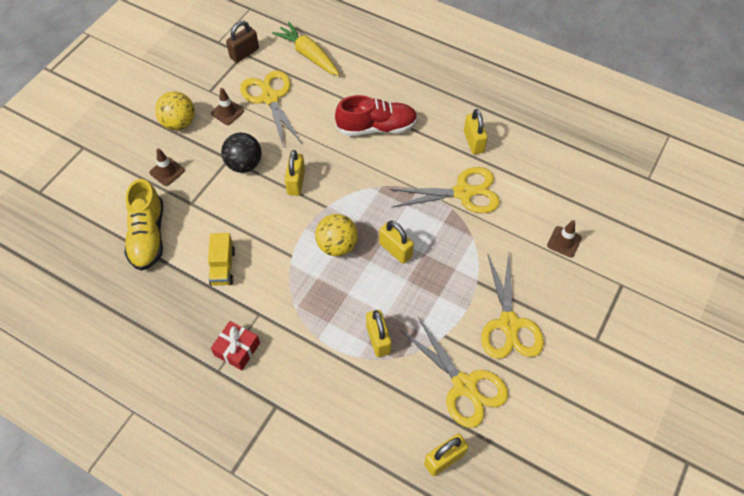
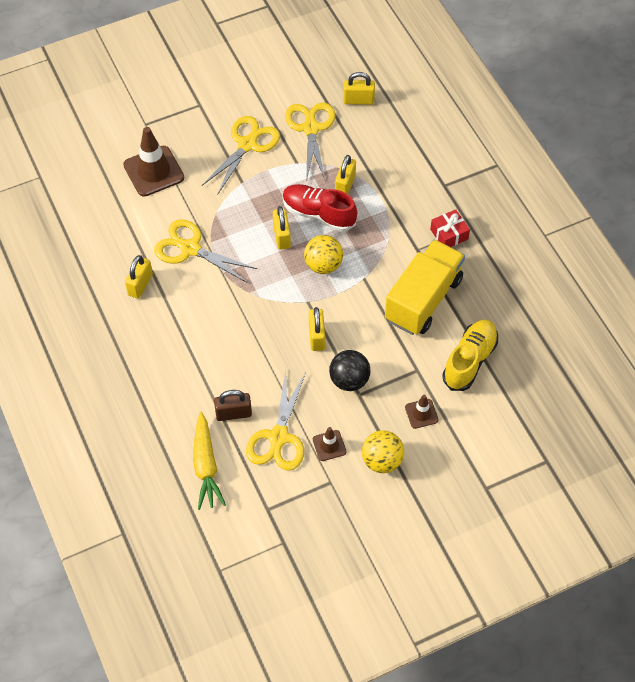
camera: 145 degrees left, 0 degrees up
(223, 267) = (423, 299): yellow truck -> yellow truck, size x2.09
(244, 53) = (267, 509): brown padlock -> brown padlock (233, 413)
(296, 182) = (317, 337): yellow padlock -> yellow padlock turned 45 degrees counterclockwise
(376, 127) = (208, 347): red shoe -> red shoe (318, 214)
(564, 242) = (153, 171): brown traffic cone -> brown traffic cone, size x1.95

